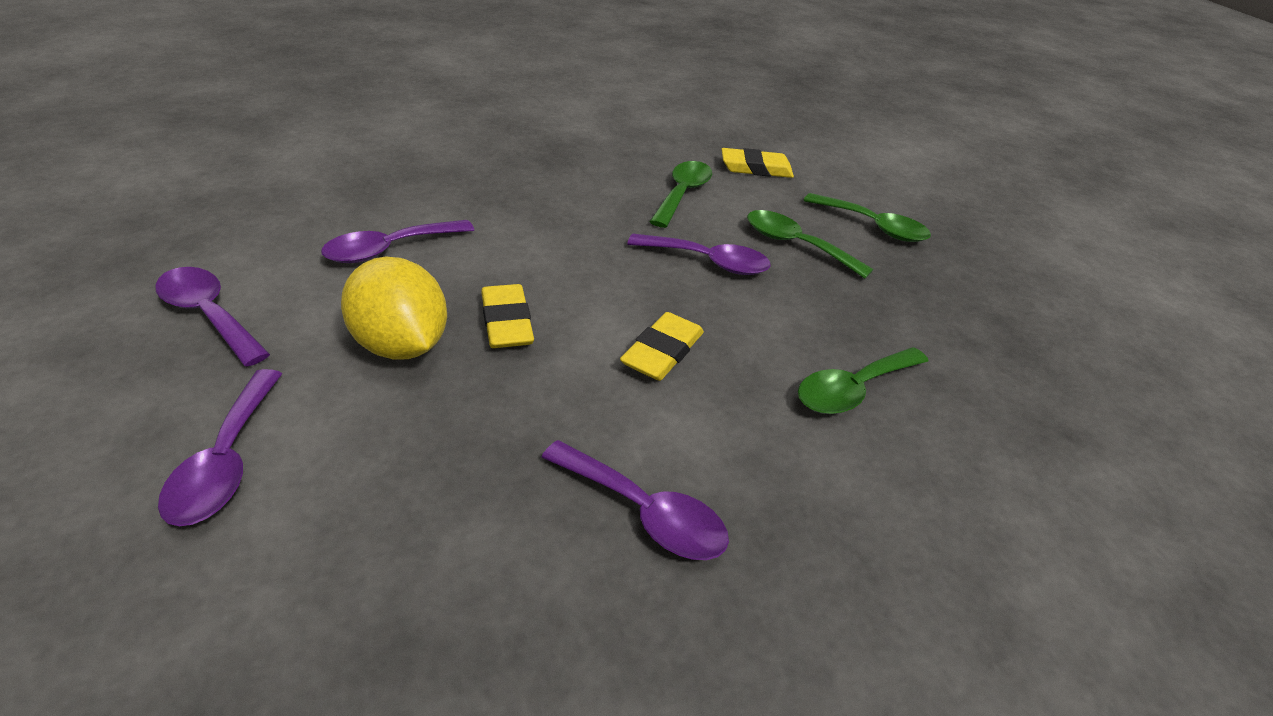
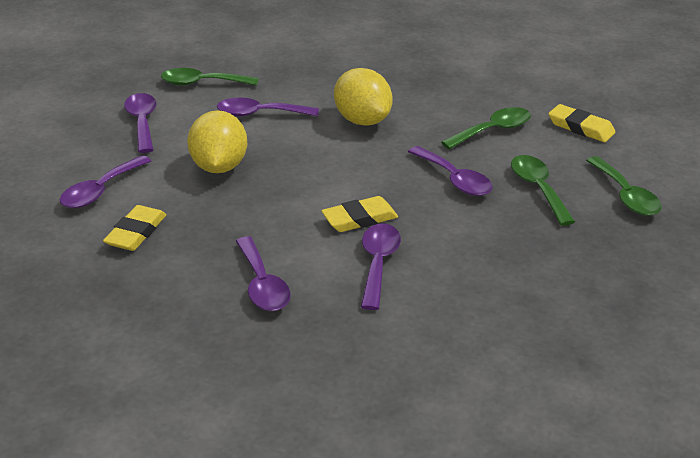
camera: 40 degrees right, 5 degrees down
(506, 322) = (286, 173): yellow eraser -> yellow eraser (136, 232)
(532, 221) = (362, 120): none -> yellow lemon
(749, 406) = (378, 263): none -> purple spoon
(853, 389) = (458, 281): green spoon -> green spoon (202, 83)

